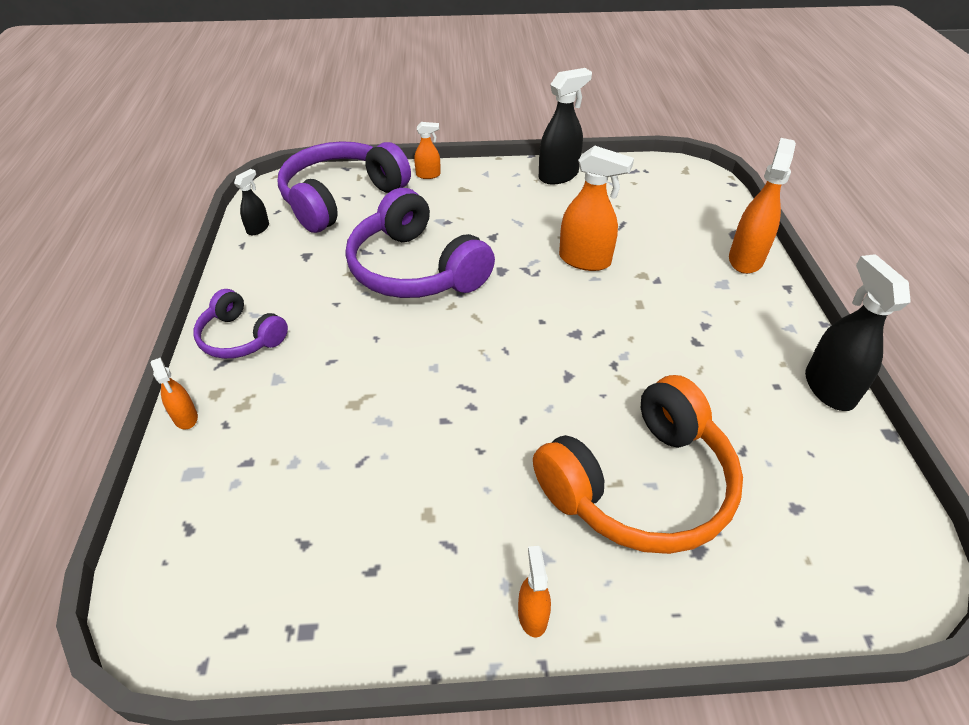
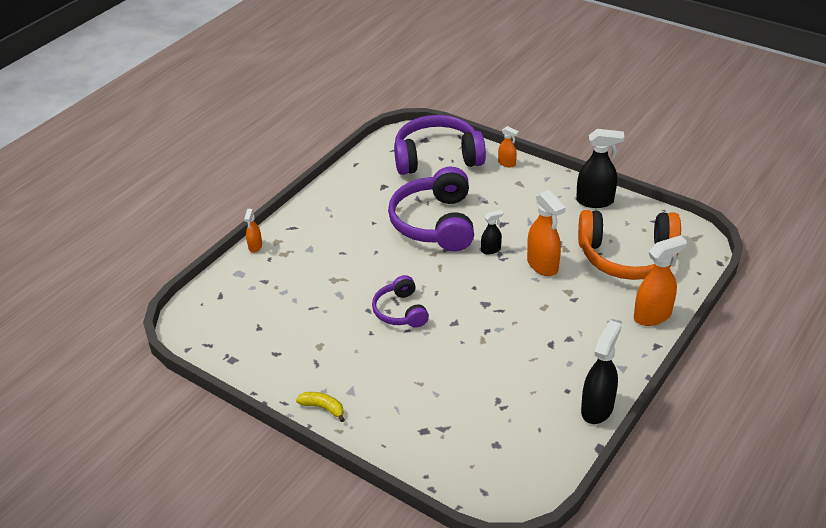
camera: 40 degrees right, 5 degrees down
(241, 337) = (311, 218): purple headphones -> purple headphones (400, 311)
(258, 228) = (372, 157): black spray bottle -> black spray bottle (491, 250)
(532, 615) = (323, 408): orange spray bottle -> yellow banana
(640, 485) = (430, 390): orange headphones -> orange headphones (627, 257)

